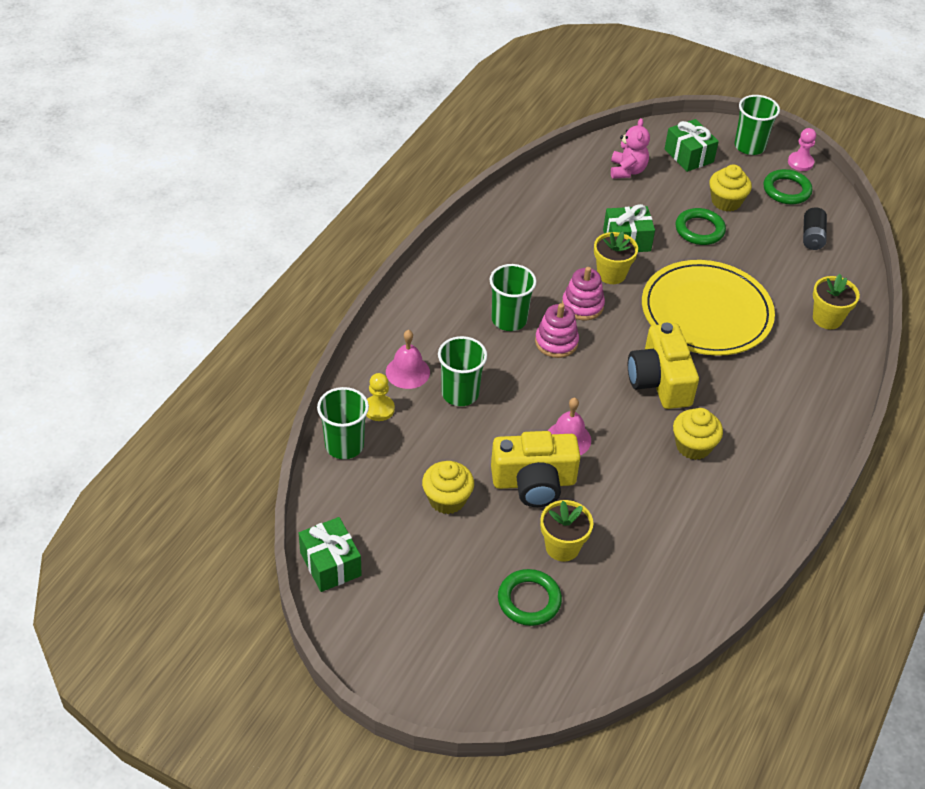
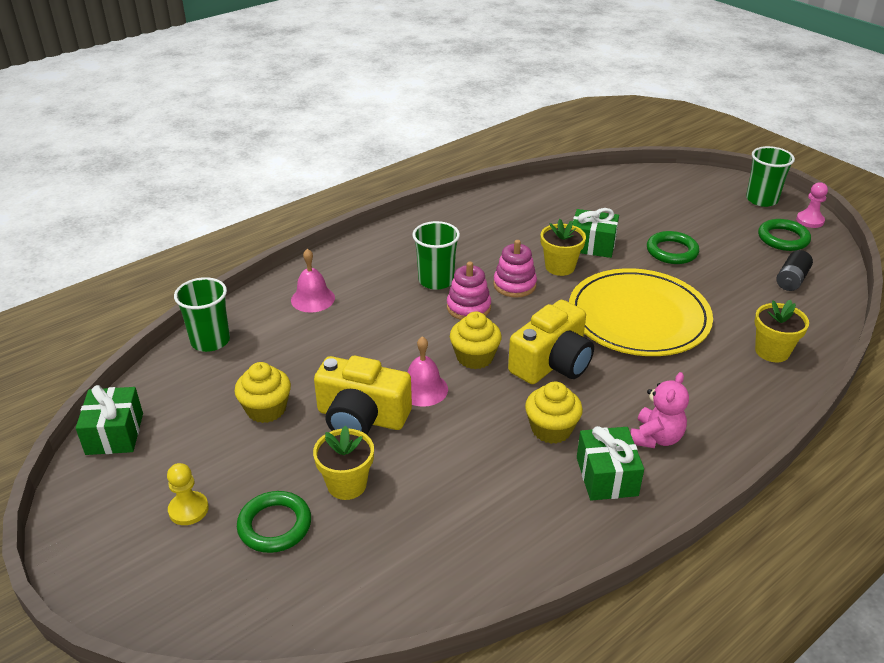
camera: 25 degrees right, 10 degrees down
(379, 409) = (264, 320): yellow pawn -> yellow pawn (188, 509)
(460, 393) = (347, 326): green cup -> none
(627, 170) = (626, 196): pink teddy bear -> pink teddy bear (656, 438)
(660, 381) = (552, 363): yellow camera -> yellow camera turned 150 degrees counterclockwise
(689, 155) = (695, 196): green gift -> green gift (606, 476)
(726, 202) = (713, 235): yellow cupcake -> yellow cupcake (474, 357)

